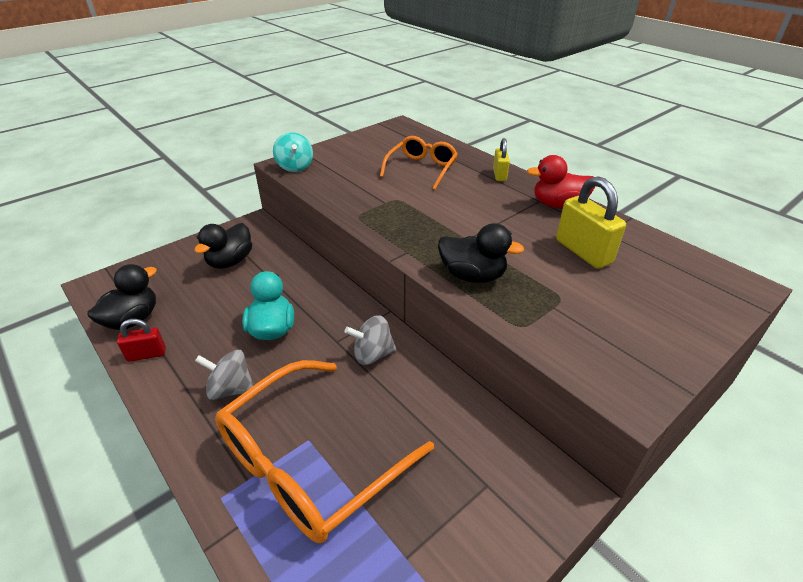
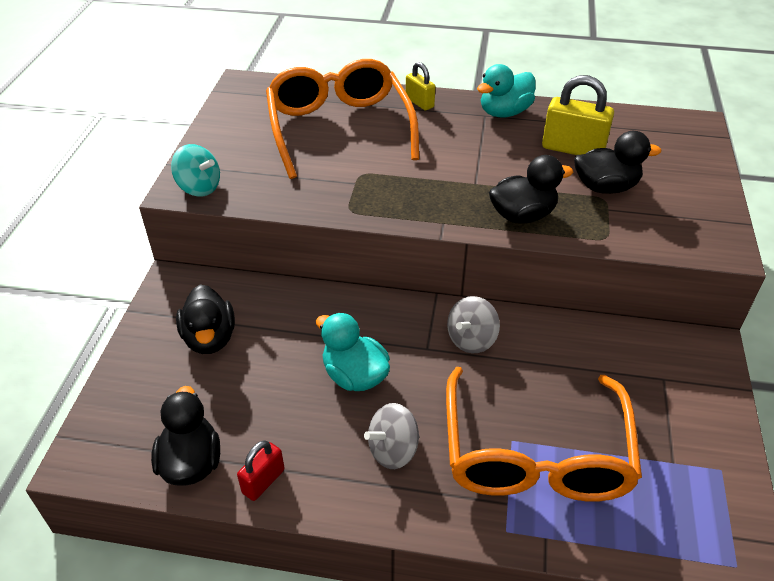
camera: 40 degrees left, 5 degrees up
(421, 169) = (339, 128): orange glasses -> orange glasses, size x1.72
(558, 205) = (504, 112): red duck -> turquoise duck
(574, 291) = (605, 187): none -> black duck

